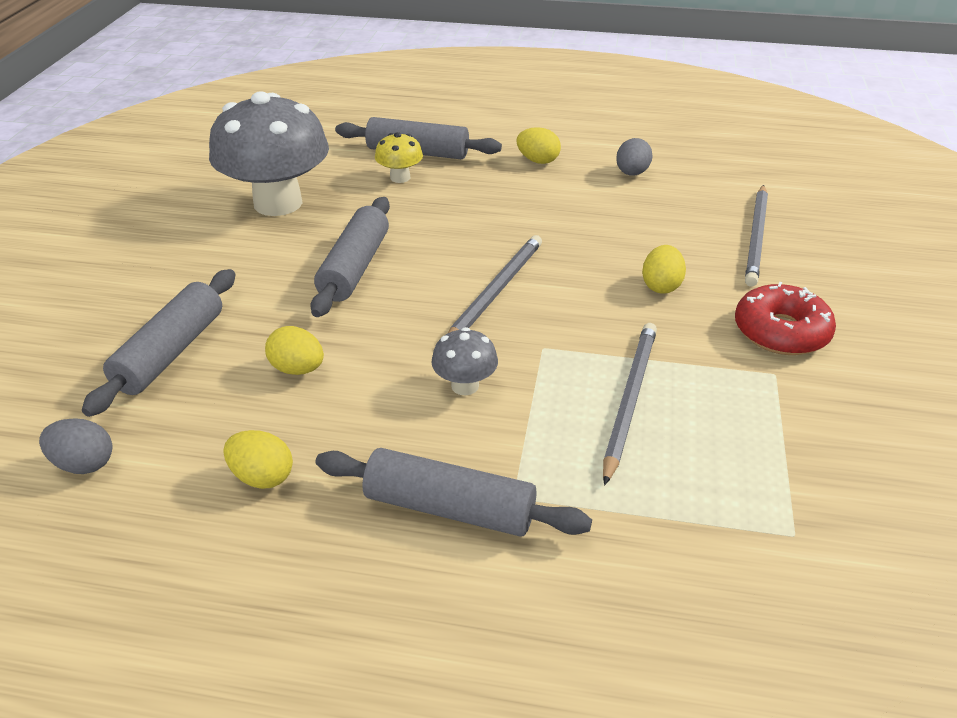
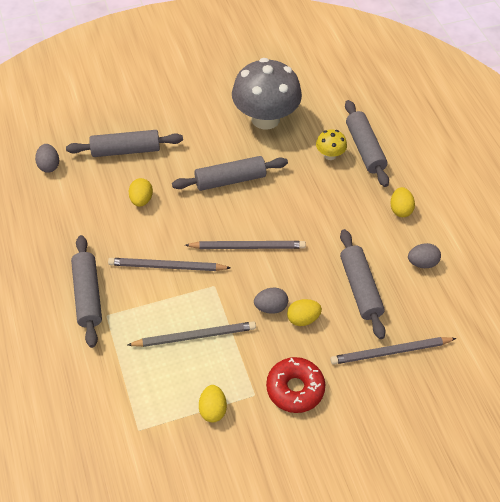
camera: 60 degrees right, 15 degrees up
(262, 477) = (72, 224): yellow egg -> yellow egg (212, 409)
(465, 386) = (166, 266): grey mushroom -> grey pencil
(622, 307) = (271, 307): none -> grey egg
(640, 226) = (360, 288): none -> grey rolling pin

